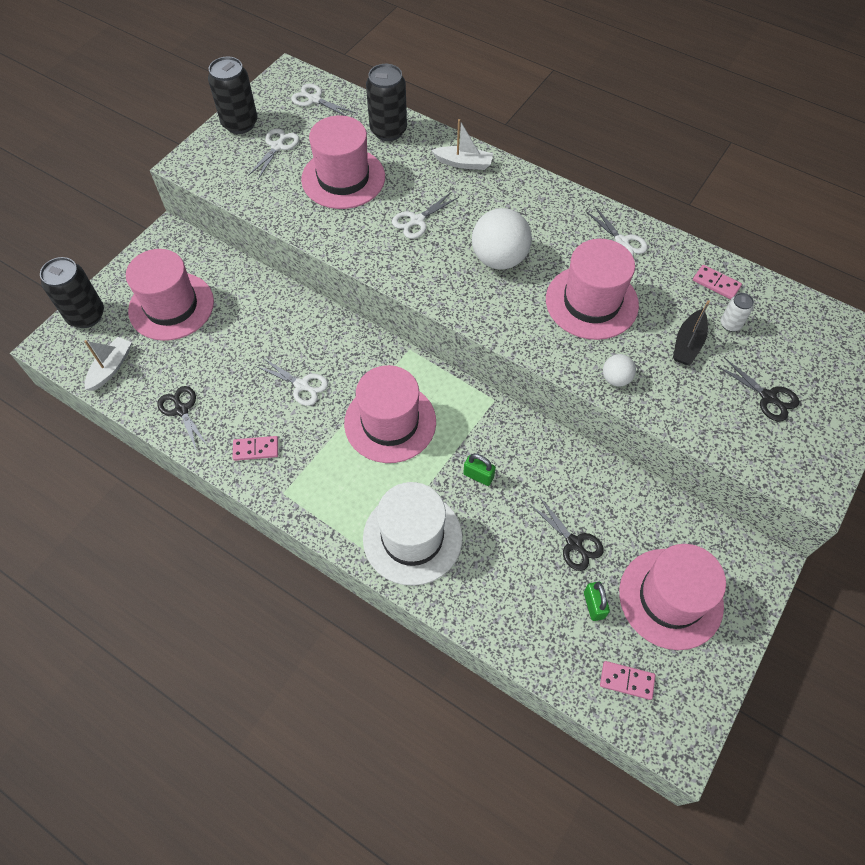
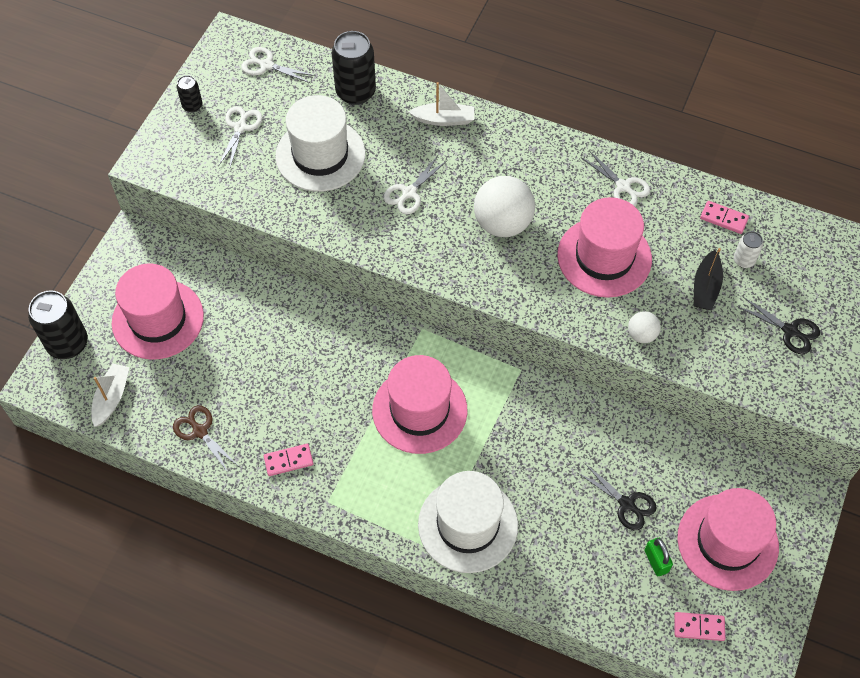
camera: 10 degrees left, 0 degrees up
(181, 410) = (200, 431): black scissors -> brown scissors
(240, 124) = (192, 105): black can -> black can, size x0.51
(301, 385) = (319, 385): white scissors -> none
(343, 178) = (320, 155): pink hat -> white hat
(478, 476) = (520, 451): green padlock -> none

